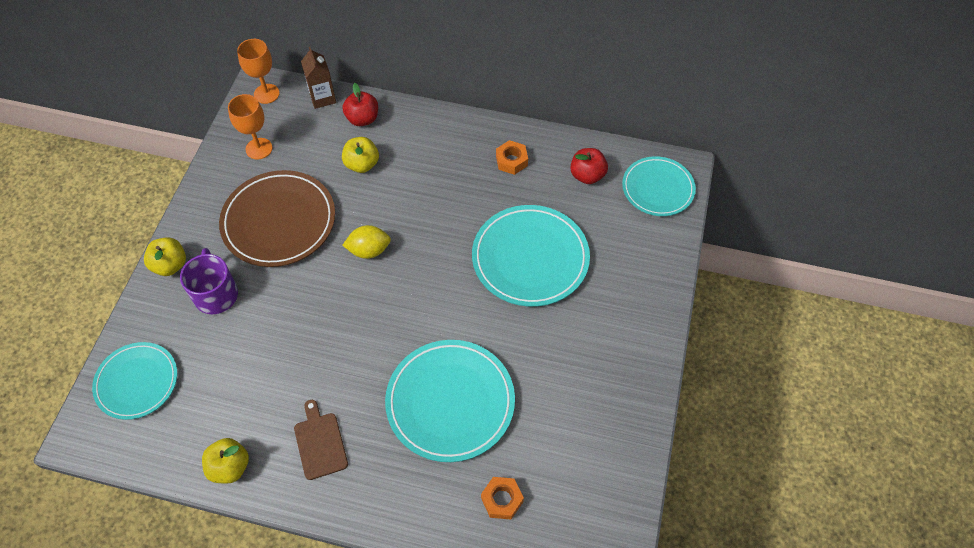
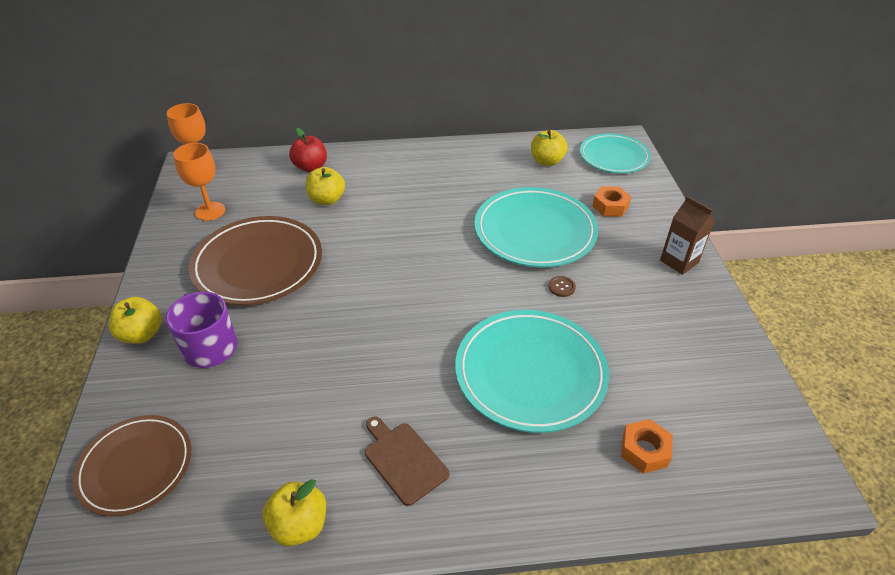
camera: 20 degrees left, 15 degrees down
(137, 382) = (136, 467): turquoise plate -> brown plate
(322, 98) = (262, 160): brown carton -> brown carton (679, 261)
(369, 250) = (369, 264): yellow lemon -> none
(511, 161) = (472, 166): orange nut -> orange nut (610, 206)
(521, 327) = (561, 287): none -> brown button
(587, 175) = (547, 161): red apple -> yellow apple

